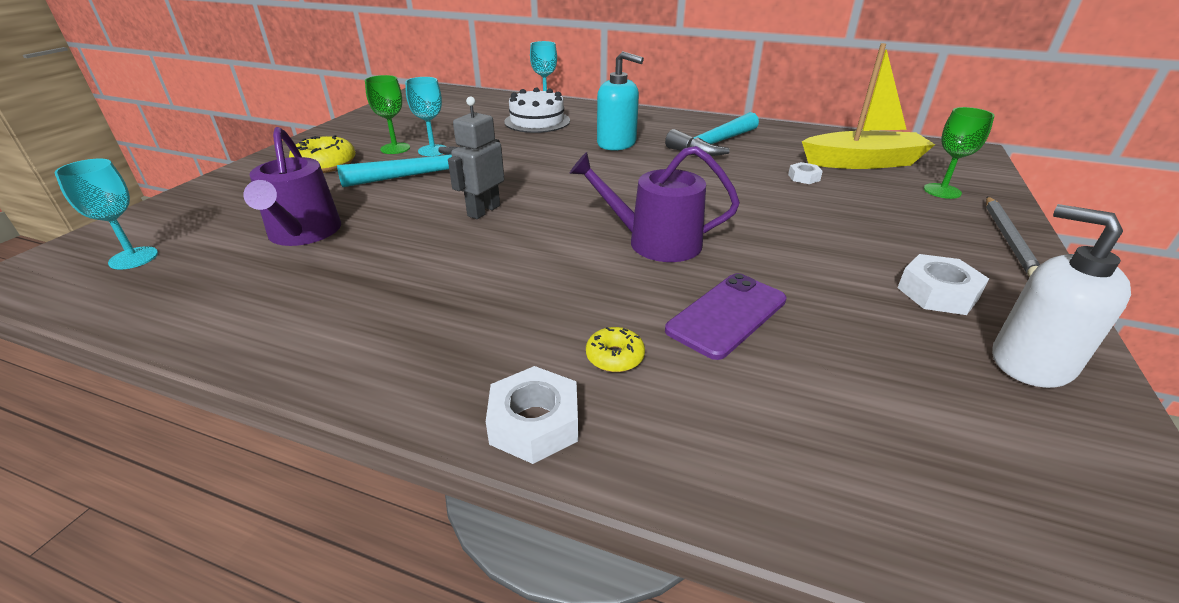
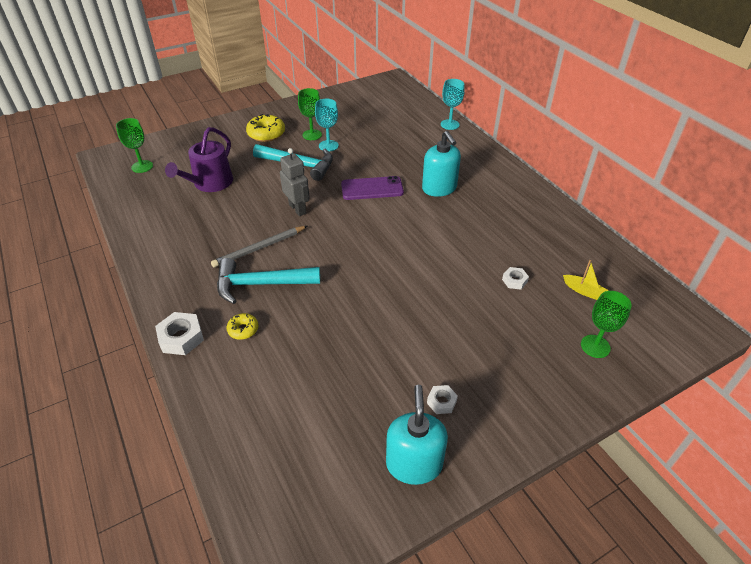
camera: 40 degrees right, 10 degrees up
(133, 258) = (142, 166): turquoise goblet -> green goblet
(483, 211) = (298, 209): grey robot -> grey robot turned 75 degrees clockwise
(537, 121) = (419, 143): white cake -> none
(655, 242) = (349, 278): purple watering can -> none
(714, 145) = (502, 220): turquoise hammer -> turquoise hammer (261, 284)
(727, 315) = (317, 341): purple phone -> purple phone (372, 188)
(862, 162) = (584, 291): yellow boat -> yellow boat, size x0.42
(937, 293) = (441, 402): white nut -> white nut, size x0.59
(1008, 239) = (563, 404): grey pencil -> grey pencil (259, 248)
(1031, 362) = (414, 464): white soap dispenser -> turquoise soap dispenser

